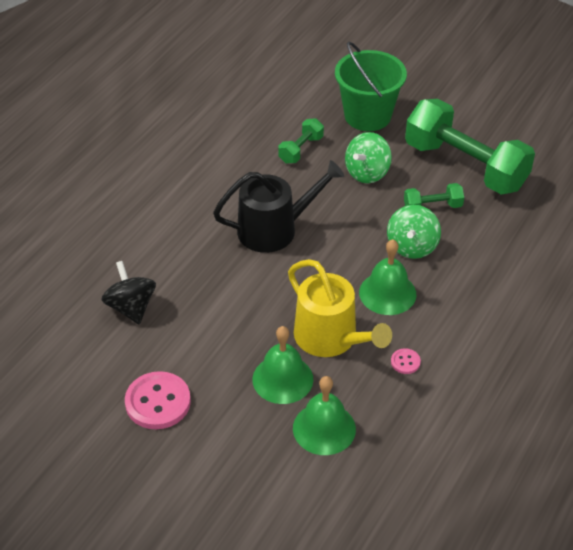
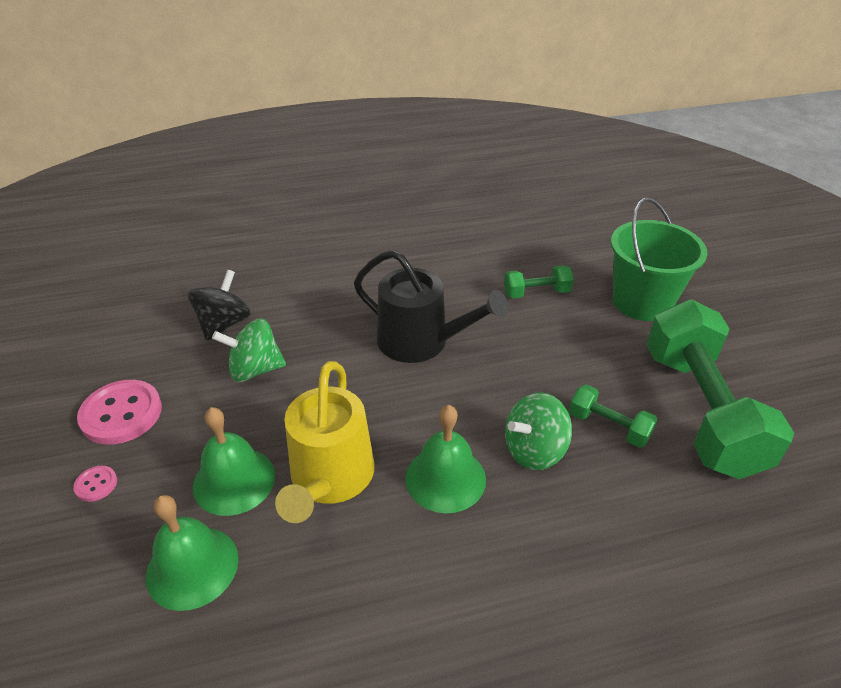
camera: 45 degrees right, 5 degrees down
(367, 173) = (576, 349): green spinning top -> green spinning top (255, 369)
(405, 362) = (364, 569): pink button -> pink button (96, 484)

